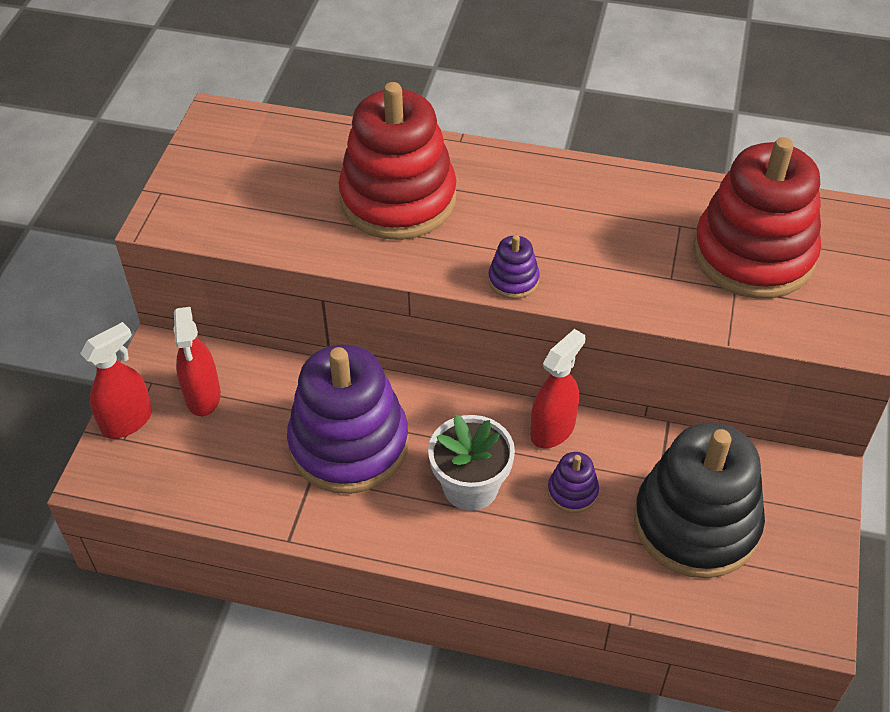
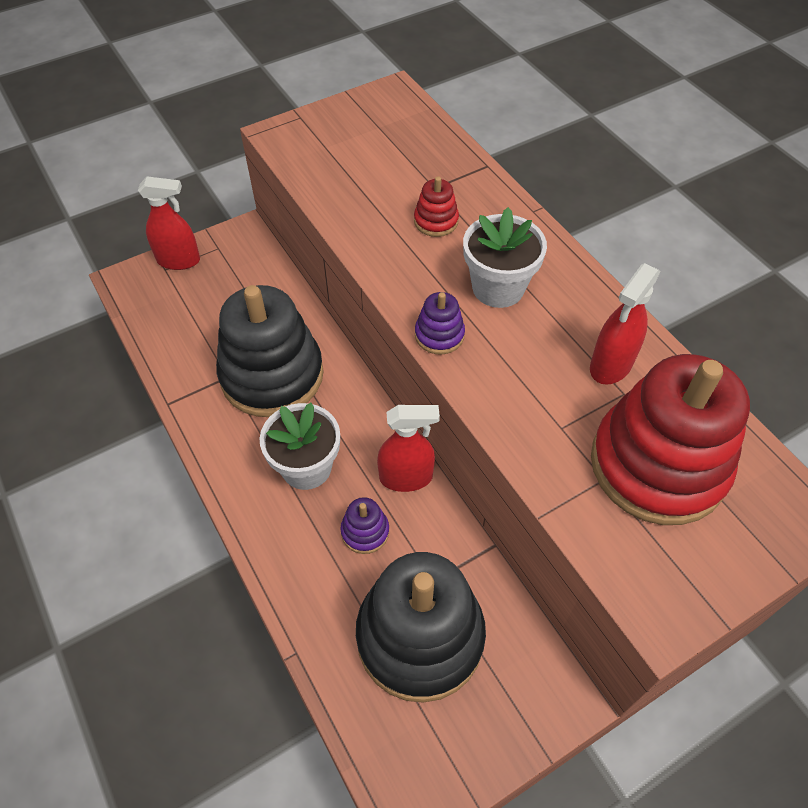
camera: 45 degrees right, 5 degrees up
(203, 396) = (232, 278): red spray bottle -> red spray bottle (611, 365)
(349, 444) = (272, 375): purple stacking toy -> black stacking toy
(398, 199) = (436, 221): red stacking toy -> red stacking toy, size x0.41
(509, 215) = (498, 288): none -> white flower pot

